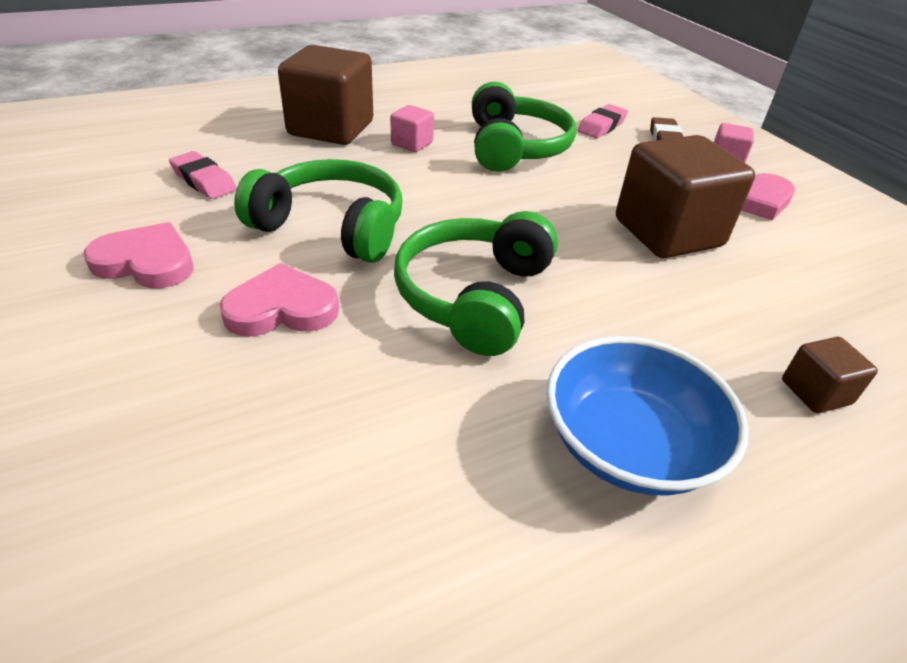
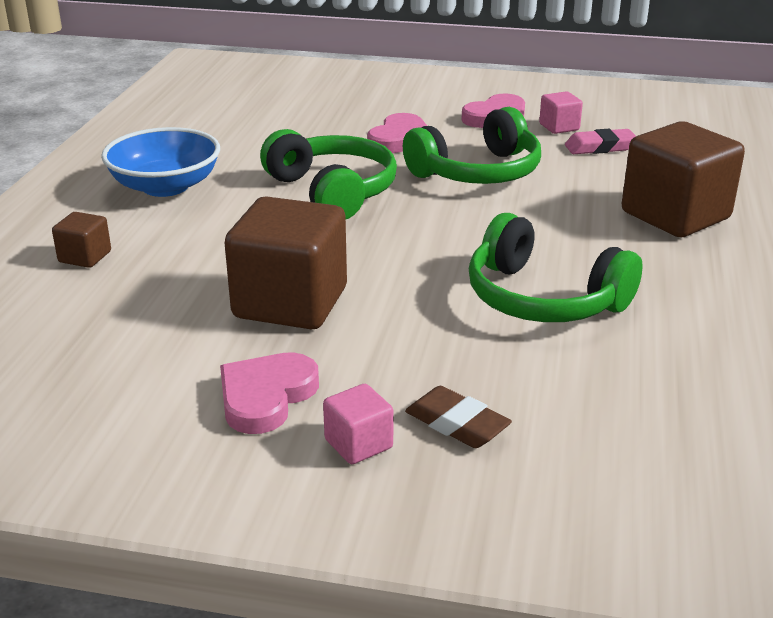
camera: 130 degrees right, 10 degrees down
(412, 143) = (603, 244): pink cube -> pink cube (559, 127)
(601, 126) = (550, 394): pink eraser -> none

